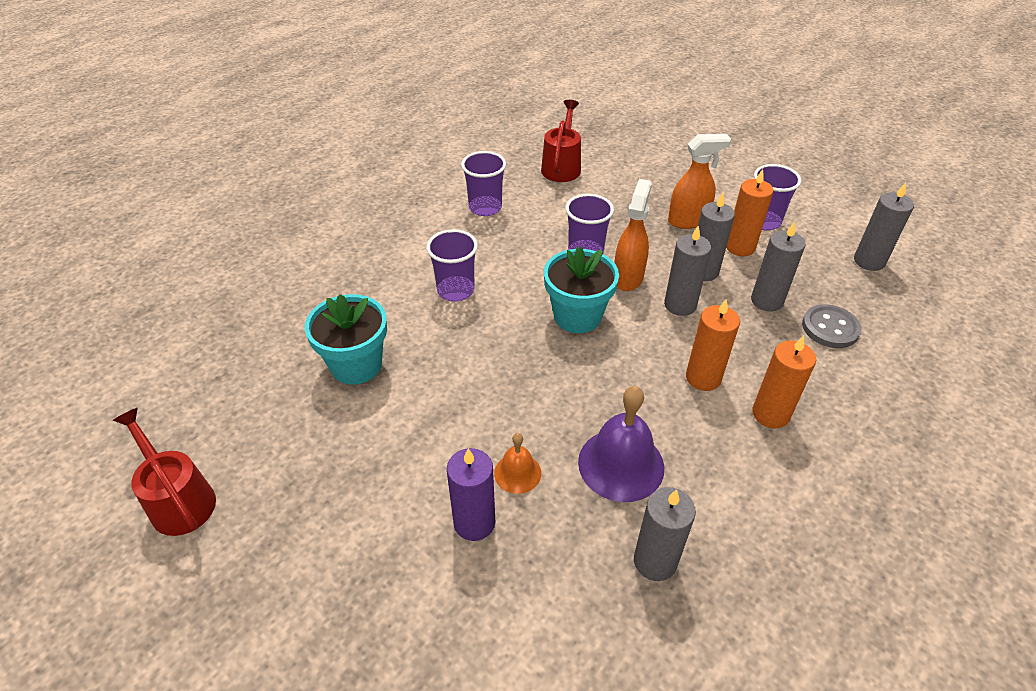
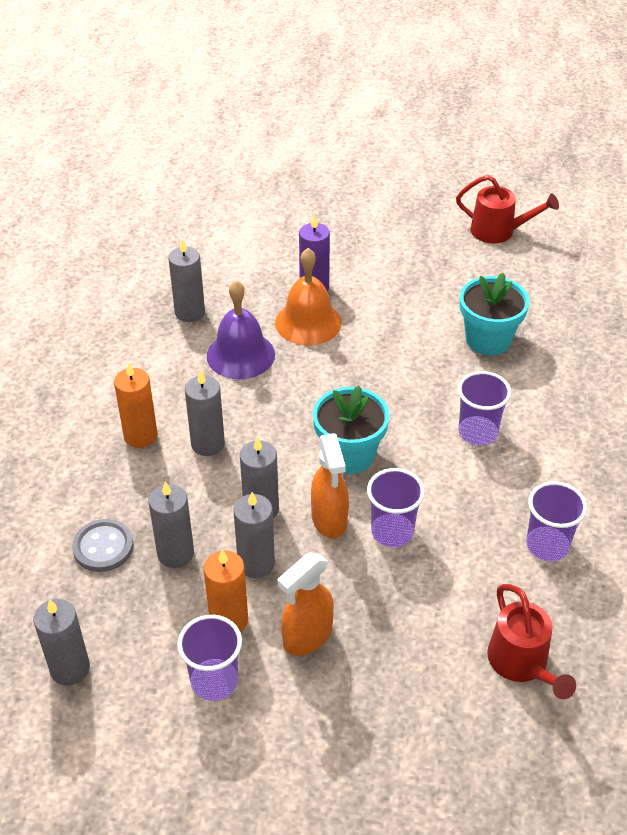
camera: 150 degrees right, 0 degrees up
(517, 473) = (308, 322): orange bell -> orange bell, size x1.83
(703, 378) = (208, 444): orange candle -> grey candle

